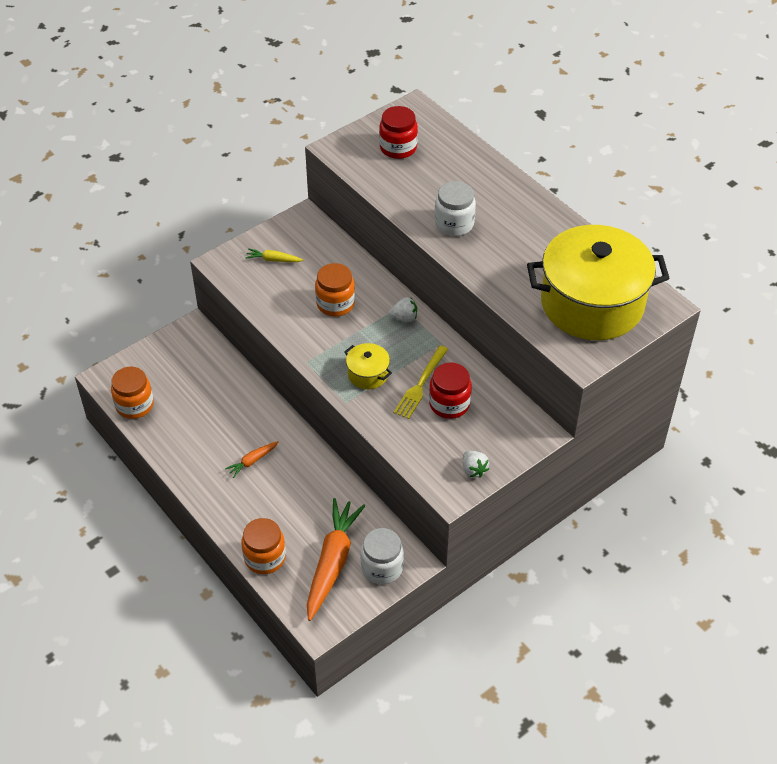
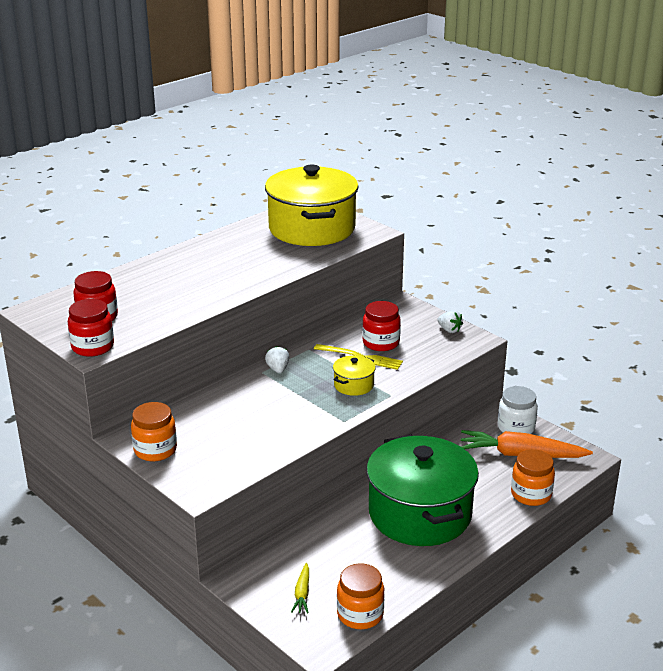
camera: 95 degrees left, 20 degrees down
(252, 461) = (420, 513): orange carrot -> green pot
(273, 260) = (195, 454): yellow carrot -> yellow carrot (302, 593)
(335, 304) = (261, 409): orange jar -> orange jar (155, 450)
(345, 148) = (93, 347): none -> red jar
(454, 224) = (216, 285): white jar -> none
(474, 470) = (449, 330): white strawberry -> white strawberry turned 75 degrees clockwise

